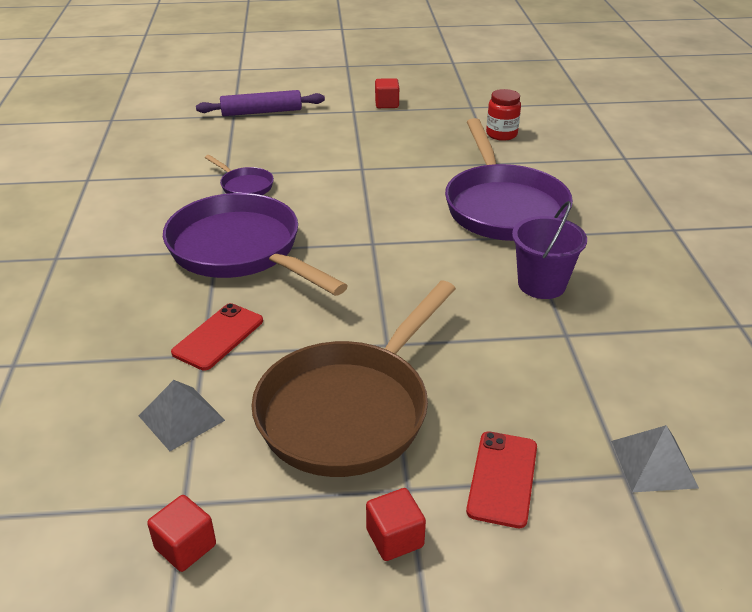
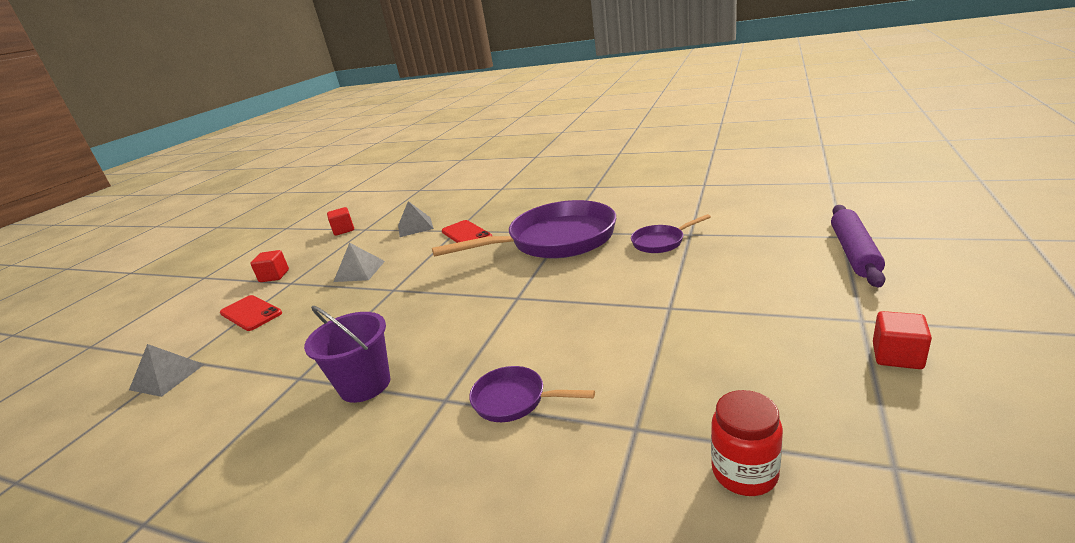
camera: 120 degrees right, 10 degrees down
(349, 410) = (359, 271): brown pan -> grey pyramid
(503, 207) = (514, 400): purple pan -> purple pan, size x0.44

